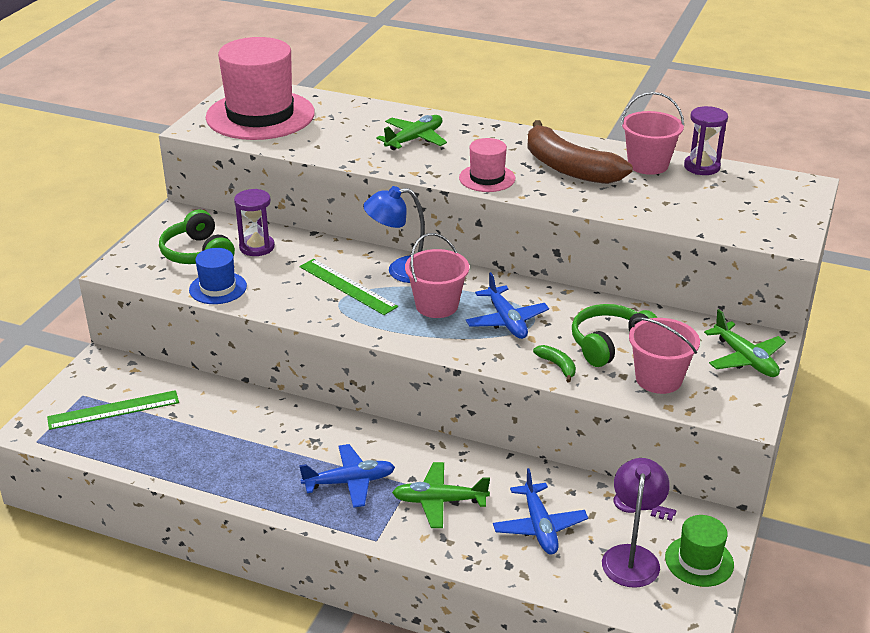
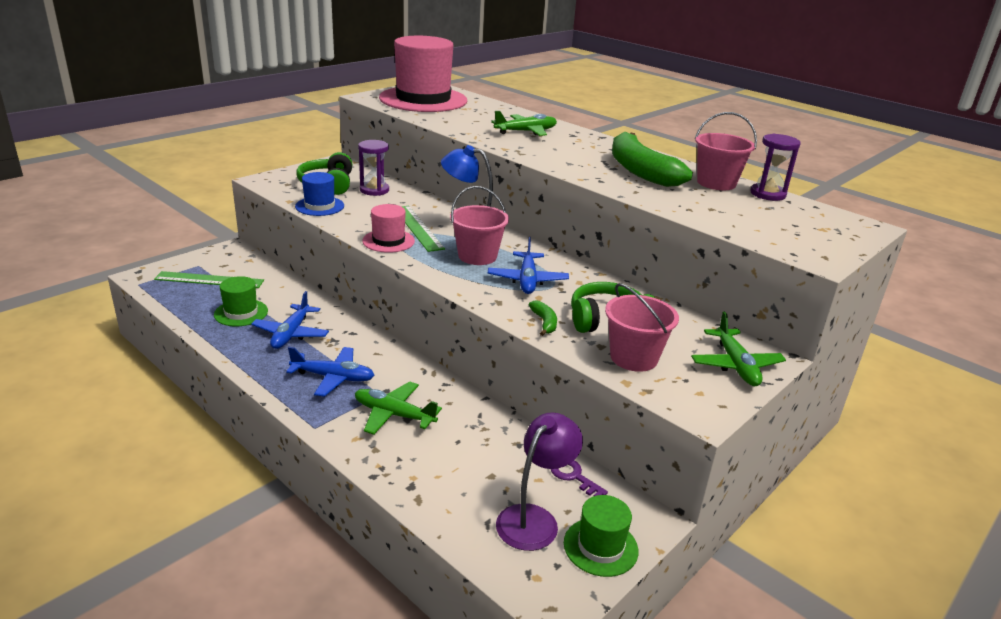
camera: 20 degrees right, 5 degrees down
(188, 440) = (241, 313): none -> green hat
(487, 178) = (562, 163): pink hat -> pink hat (388, 241)
(539, 527) = (465, 463): blue plane -> blue plane (291, 334)
(569, 168) = (640, 171): brown banana -> green banana

